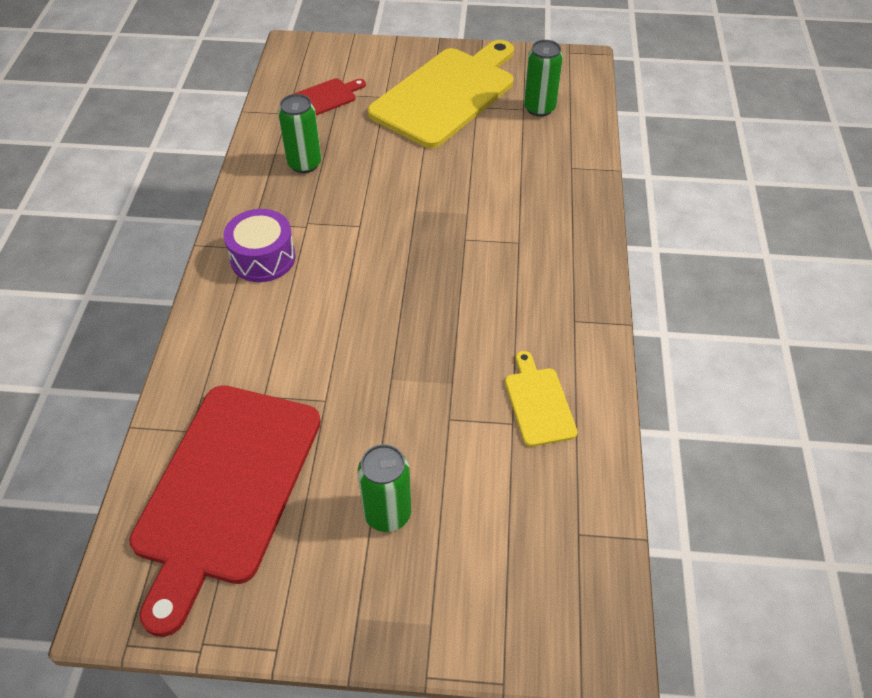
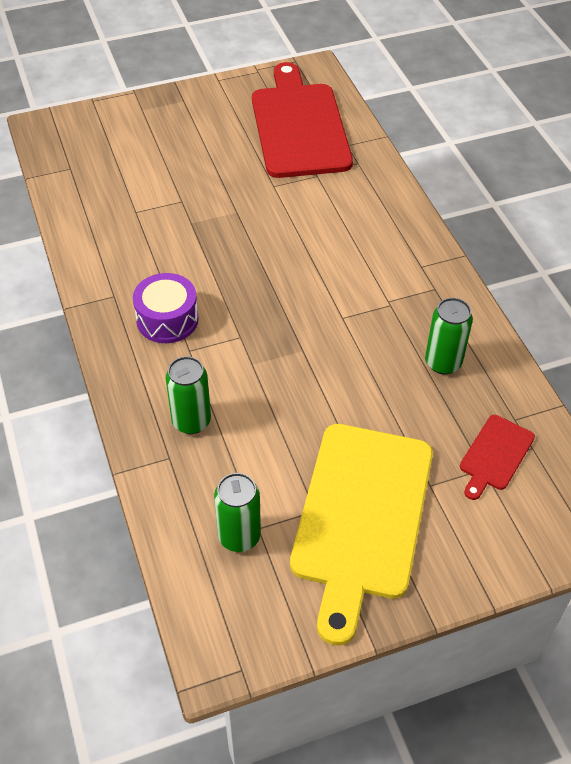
camera: 155 degrees right, 0 degrees up
(263, 258) = (400, 262): purple drum -> purple drum (167, 319)
(387, 514) = (193, 144): green can -> green can (191, 421)
(538, 403) = (121, 229): yellow cutting board -> none

